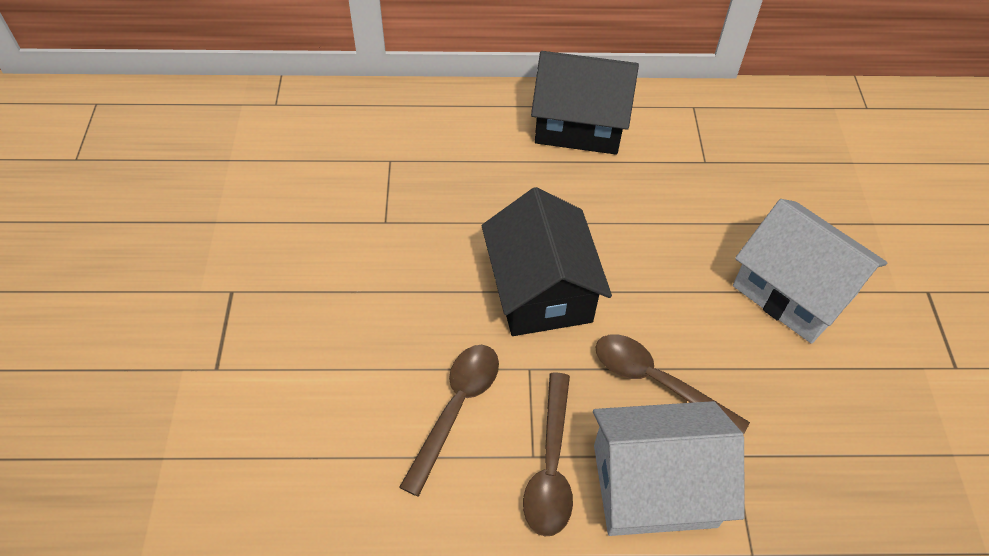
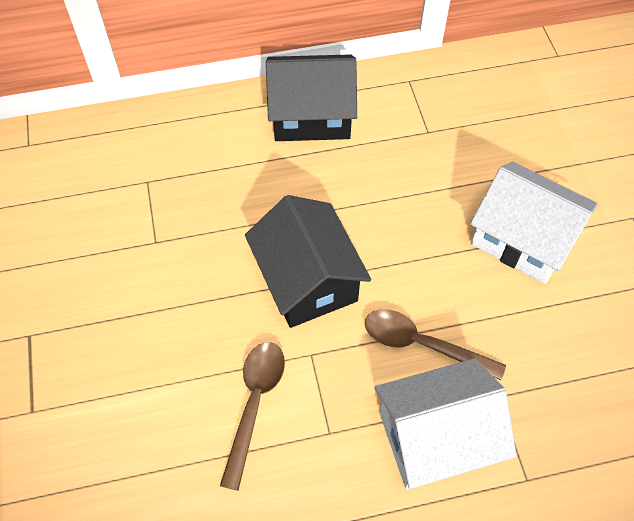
camera: 10 degrees left, 5 degrees up
(550, 466) = (346, 439): brown spoon -> none

